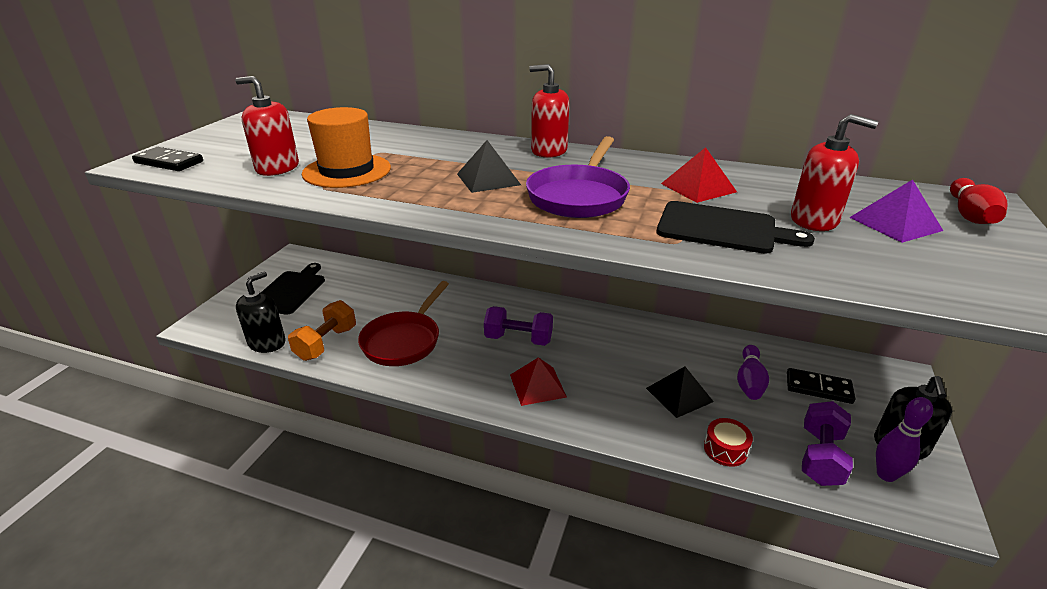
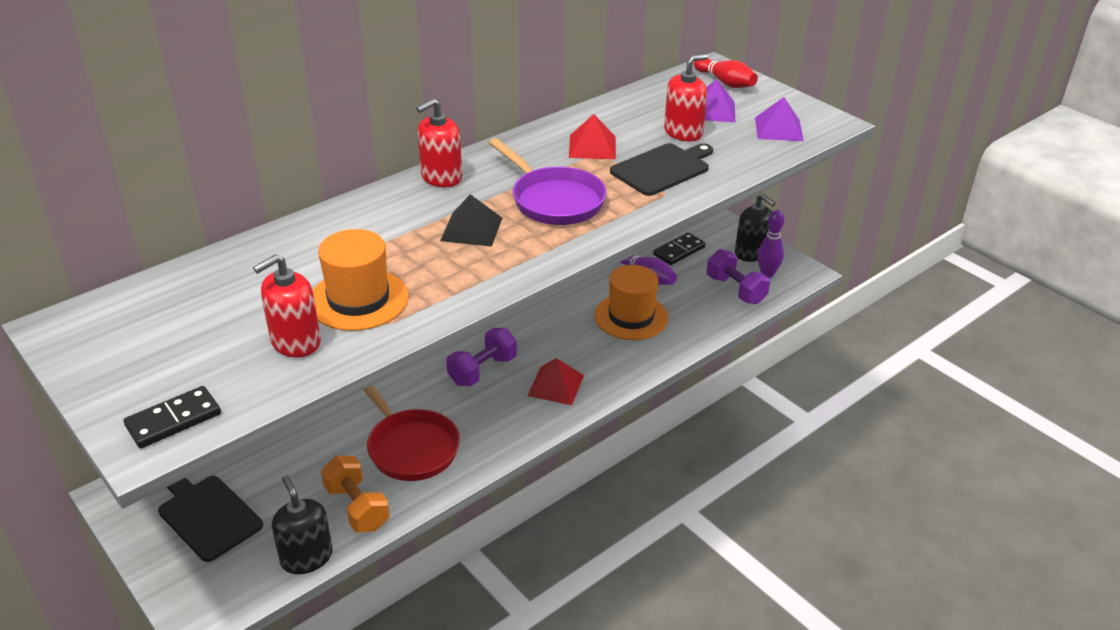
camera: 60 degrees left, 5 degrees up
(679, 394) = (631, 317): black pyramid -> orange hat
(725, 449) = (699, 325): red drum -> none
(952, 273) = (778, 129): none -> purple pyramid

